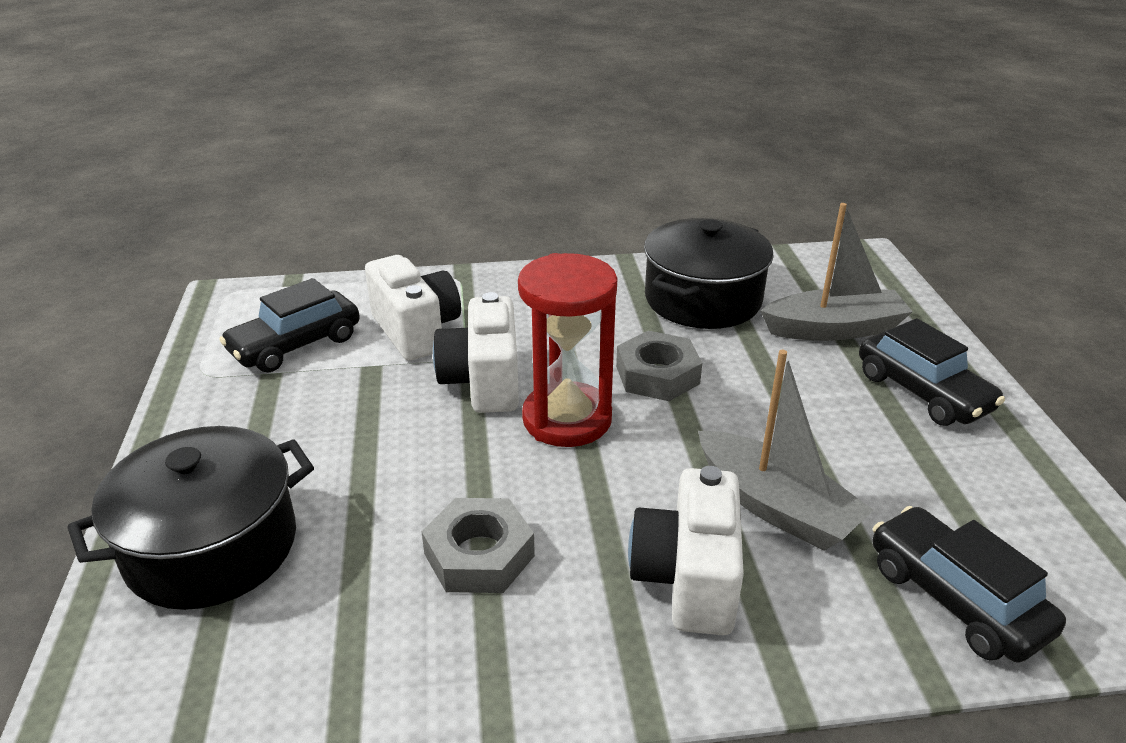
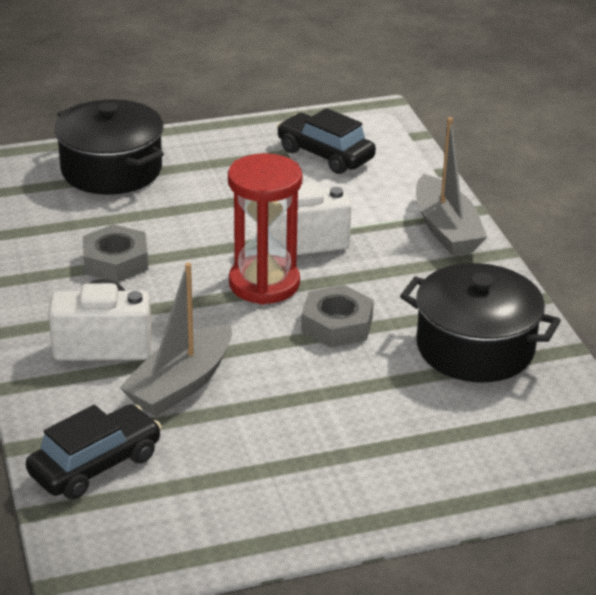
camera: 80 degrees right, 0 degrees up
(416, 331) = (362, 202): white camera -> none
(834, 329) = (450, 430): grey boat -> grey boat (446, 229)
(922, 392) = (355, 479): black car -> none

